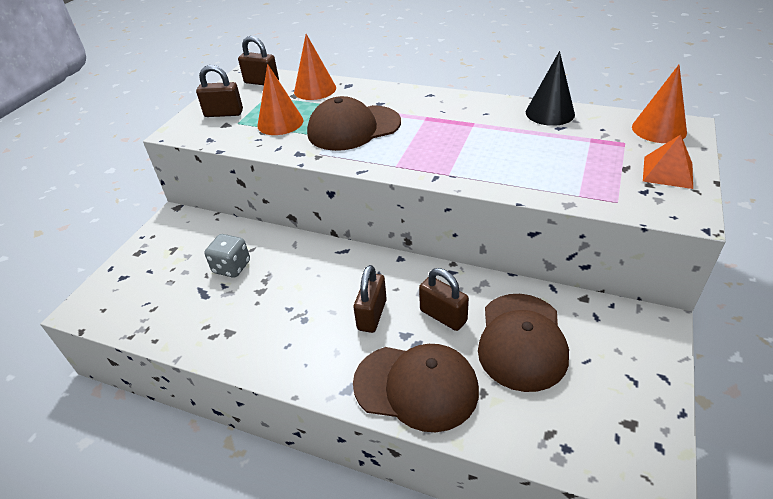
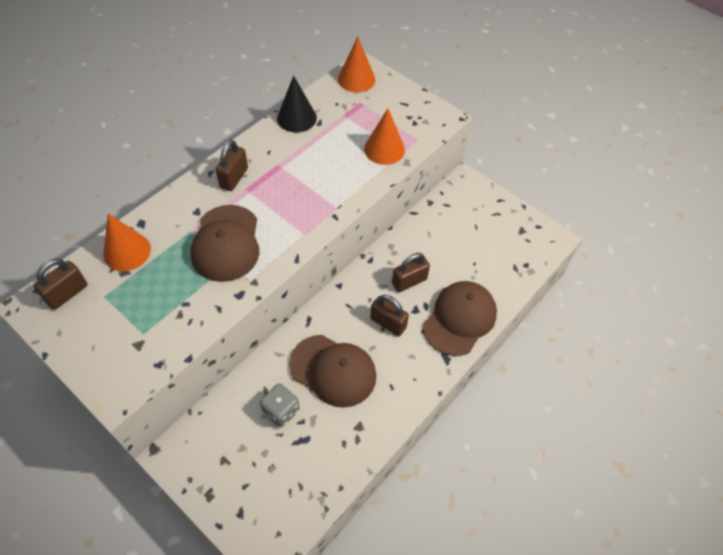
camera: 75 degrees left, 15 degrees up
(224, 113) = (112, 342): brown padlock -> brown padlock (234, 178)
(280, 123) = (172, 296): orange cone -> orange cone (384, 149)
(522, 341) = (449, 249): brown cap -> brown cap (333, 370)
(667, 172) = (402, 102): orange pyramid -> none

